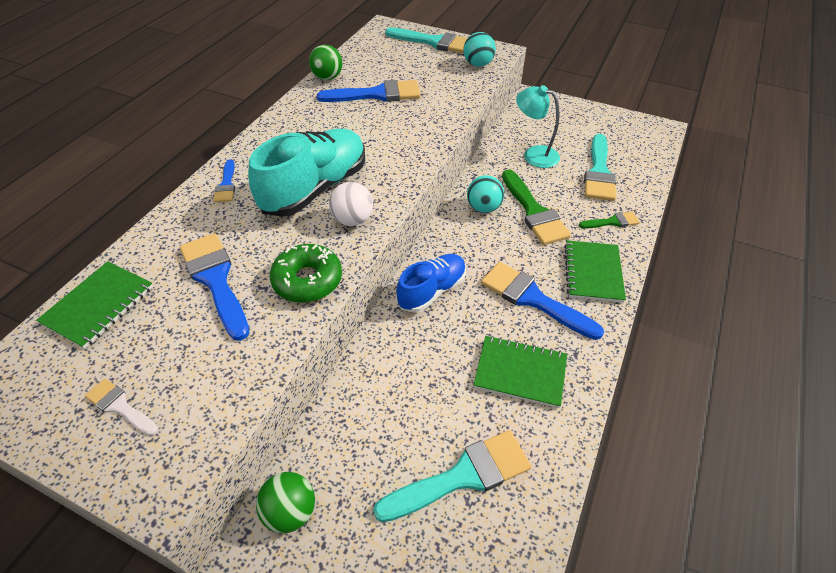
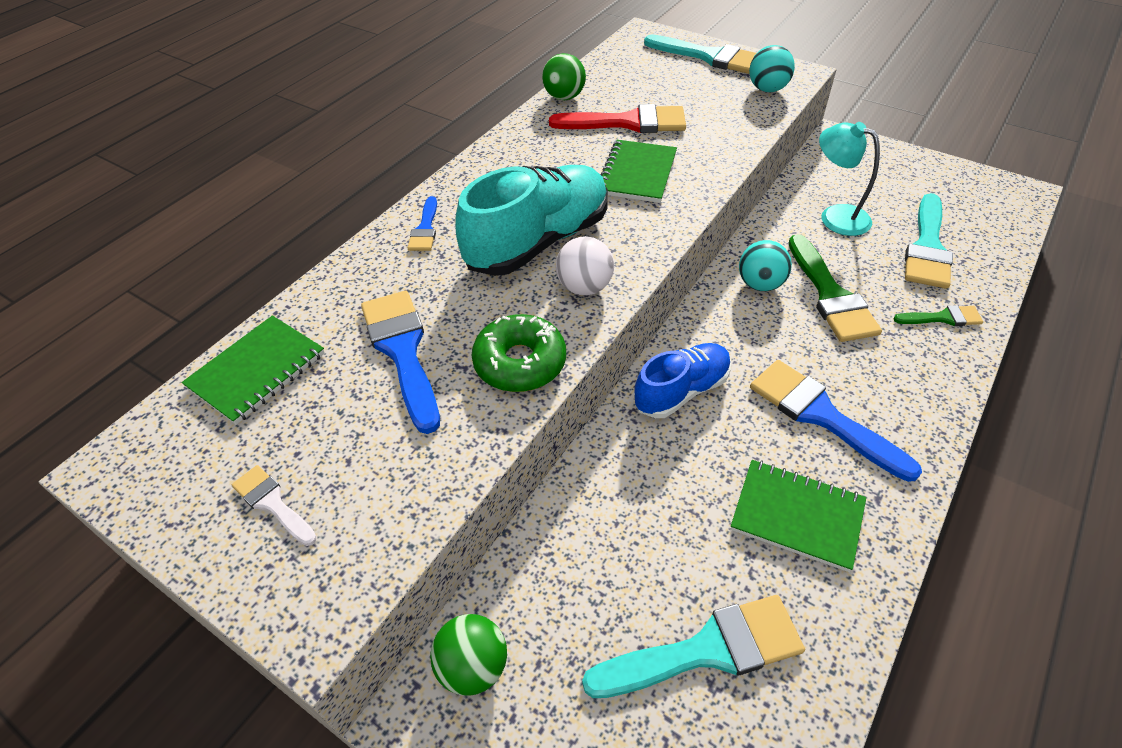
camera: 10 degrees right, 0 degrees up
(377, 94) = (628, 123): blue brush -> red brush
(592, 272) = (910, 387): green notebook -> green notebook (637, 173)

